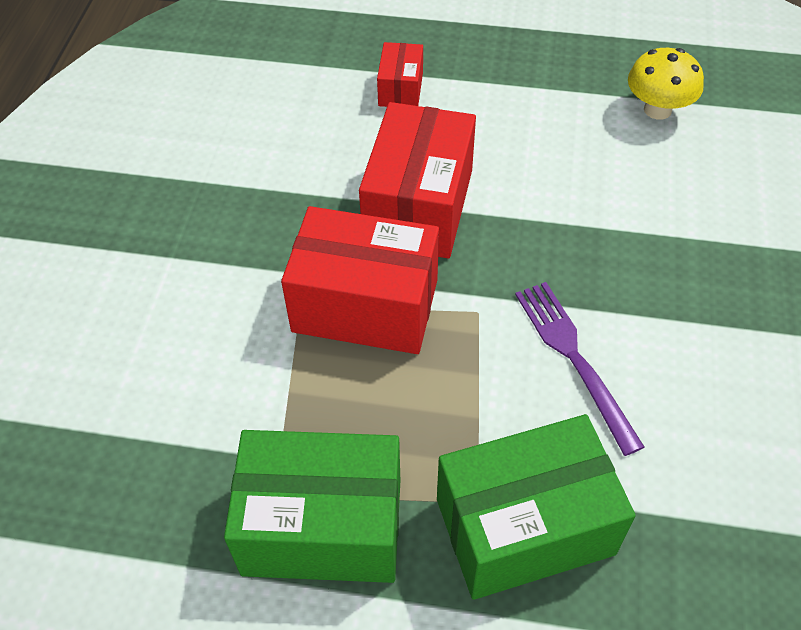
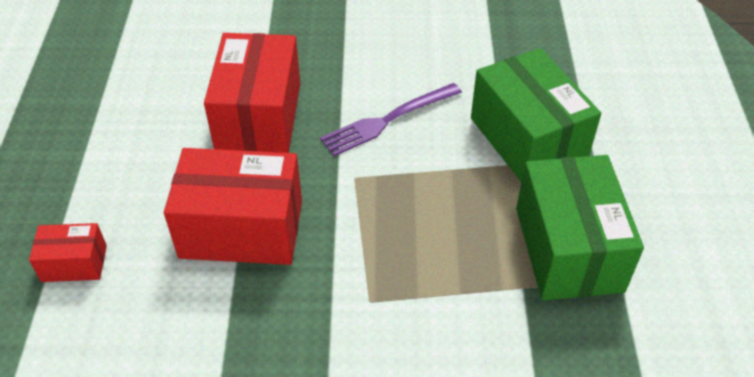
camera: 100 degrees left, 5 degrees down
(365, 306) = (361, 253): red box -> red box (259, 116)
(657, 109) = (121, 79): yellow mushroom -> none

